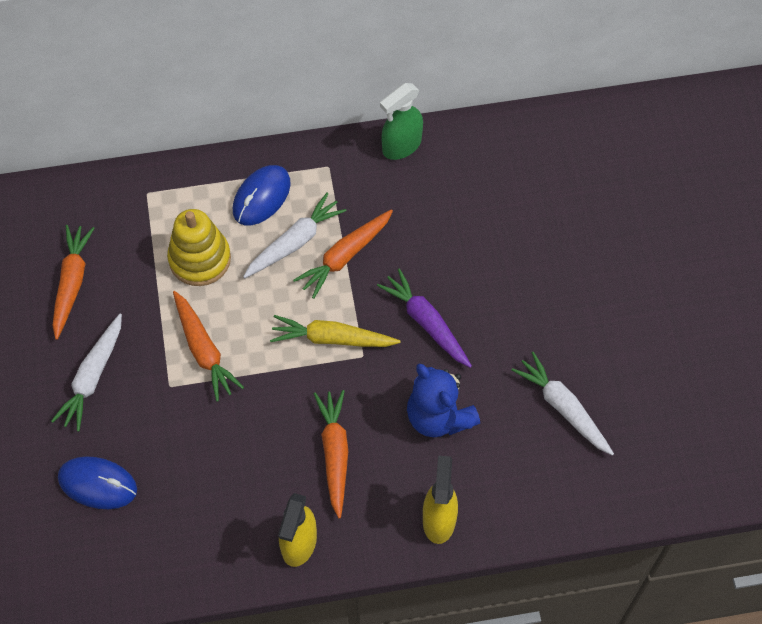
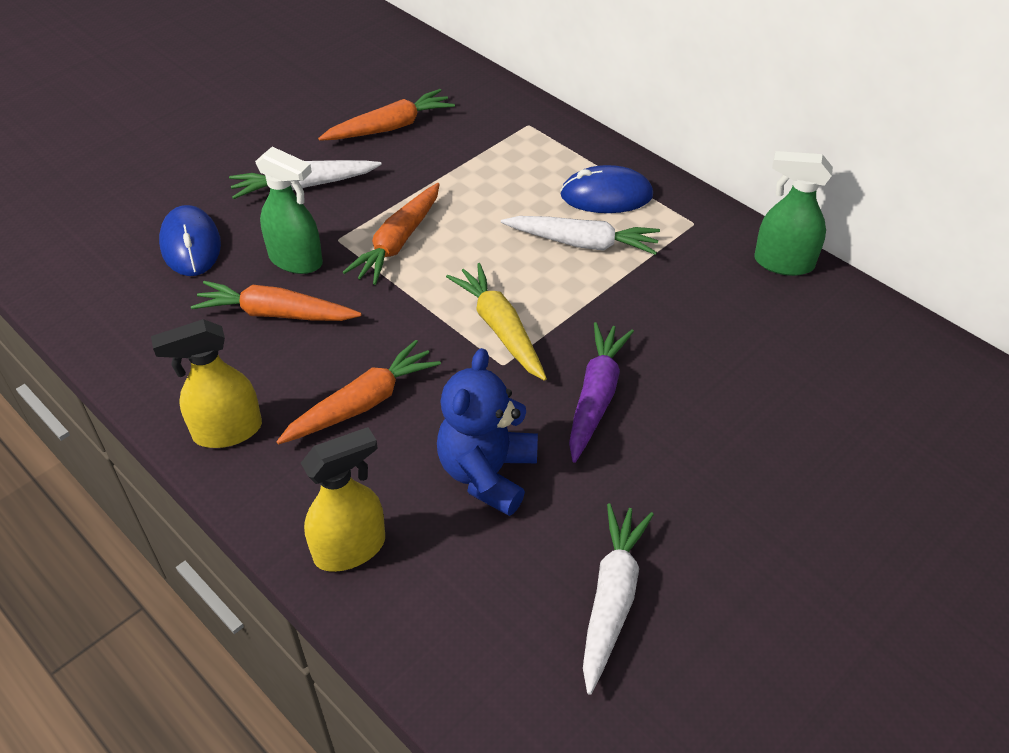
camera: 55 degrees right, 15 degrees down
(171, 423) = (296, 260): none -> green spray bottle
(200, 259) = (495, 190): yellow stacking toy -> none
(345, 256) = (606, 288): orange carrot -> orange carrot (276, 314)

